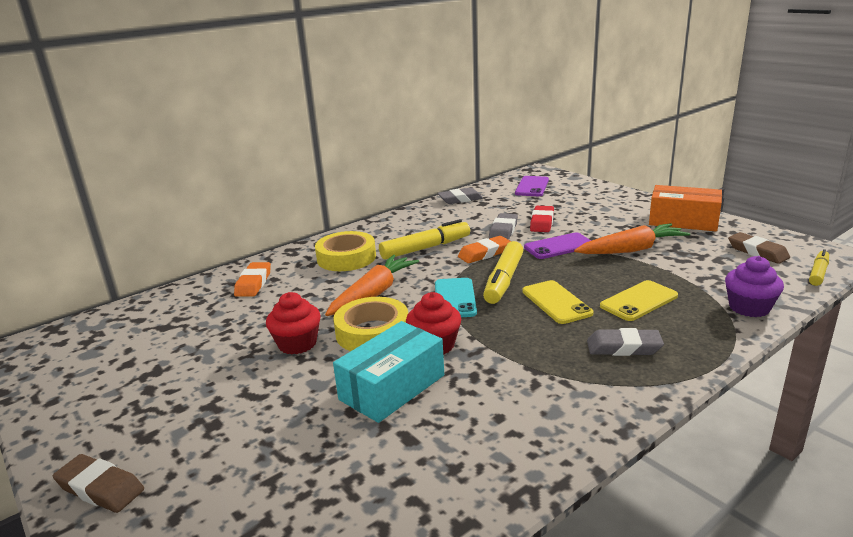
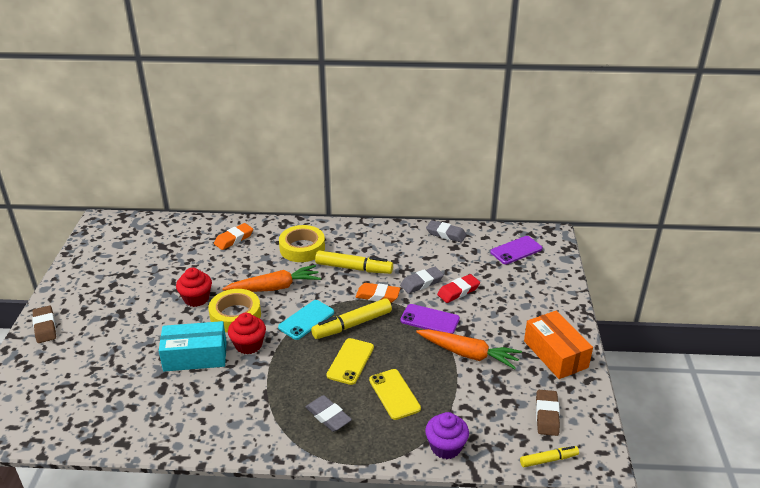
camera: 40 degrees right, 10 degrees up
(638, 301) = (394, 394): yellow phone -> yellow phone turned 60 degrees clockwise

